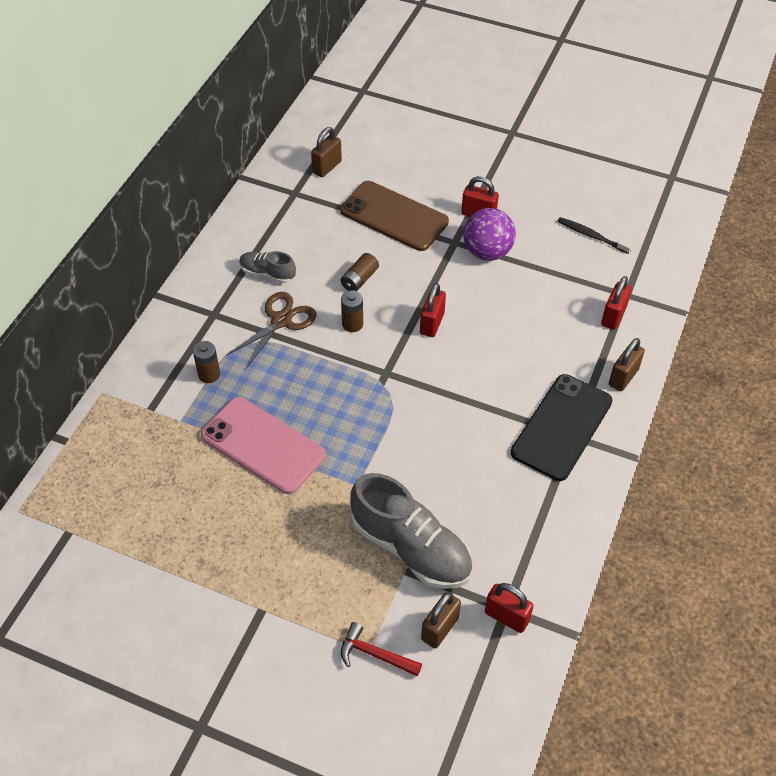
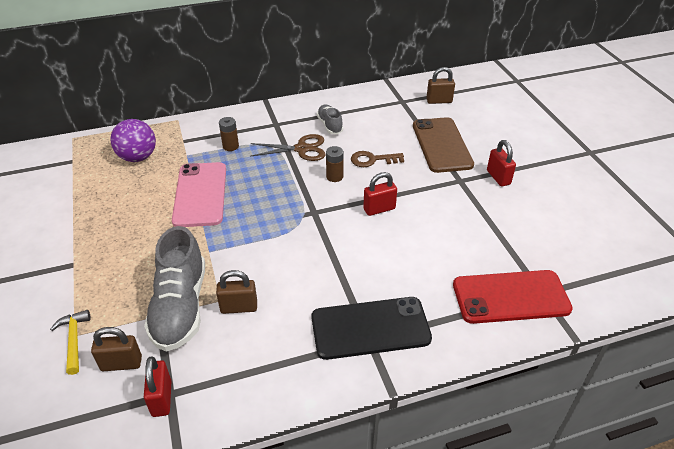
camera: 50 degrees right, 10 degrees down
(359, 279) = (373, 160): brown battery -> brown key
(375, 654) = (74, 340): red hammer -> yellow hammer
(487, 252) = (473, 199): purple ball -> purple ball (138, 157)
(592, 236) = (566, 241): black toothbrush -> none
(613, 316) = (510, 297): red padlock -> red phone
(623, 377) = (461, 338): brown padlock -> brown padlock (239, 307)

